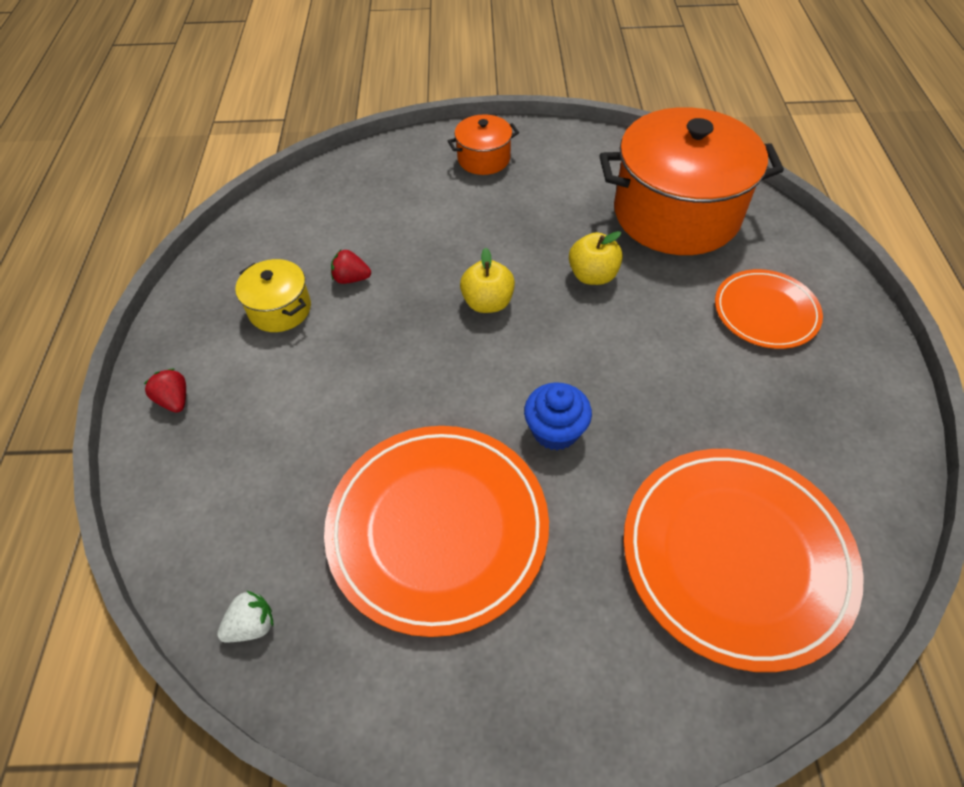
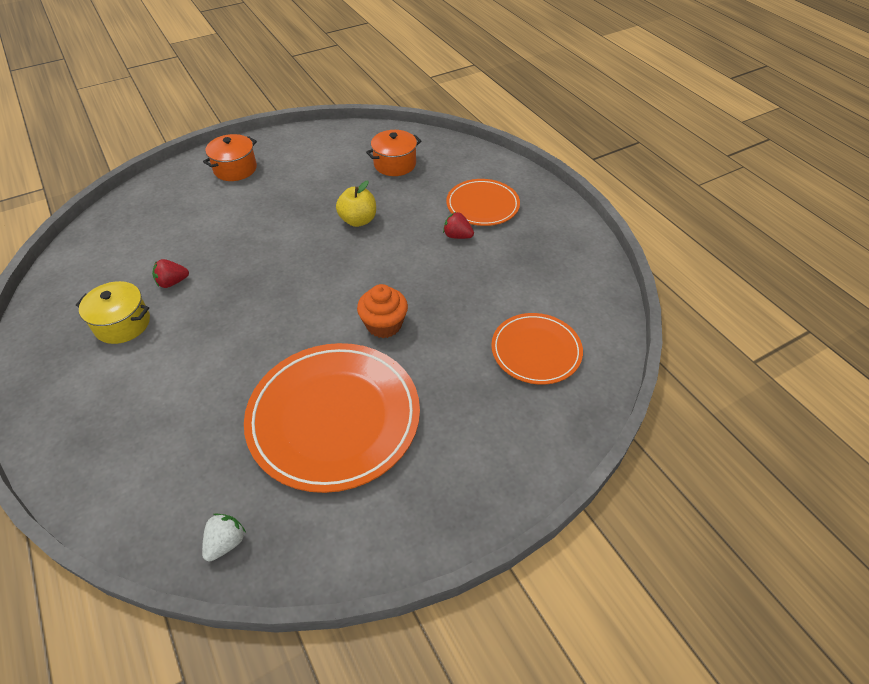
camera: 30 degrees left, 5 degrees down
(175, 400) = (64, 421): red strawberry -> red strawberry (457, 236)
(487, 303) = (291, 262): yellow apple -> none
(555, 430) = (384, 325): blue cupcake -> orange cupcake
(676, 213) = (395, 164): orange pot -> orange pot, size x0.45
(735, 556) = (536, 351): orange plate -> orange plate, size x0.57

